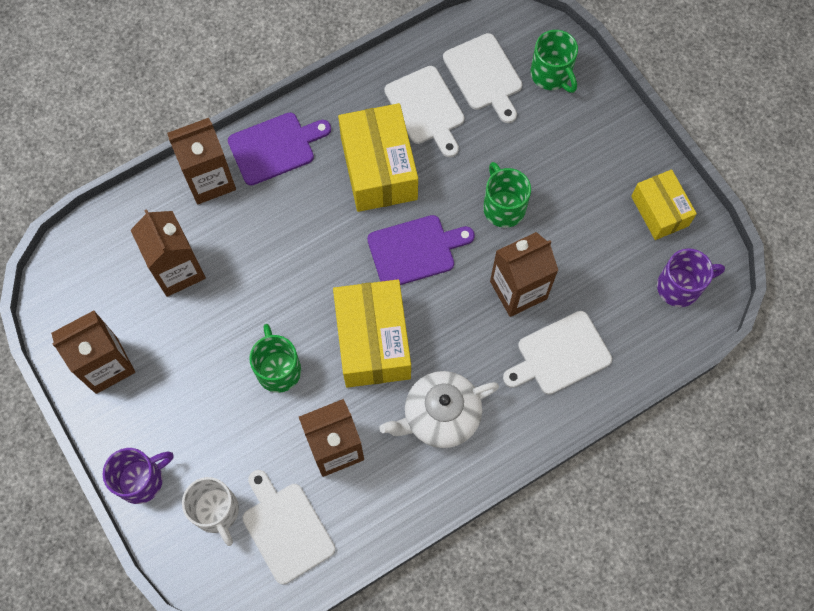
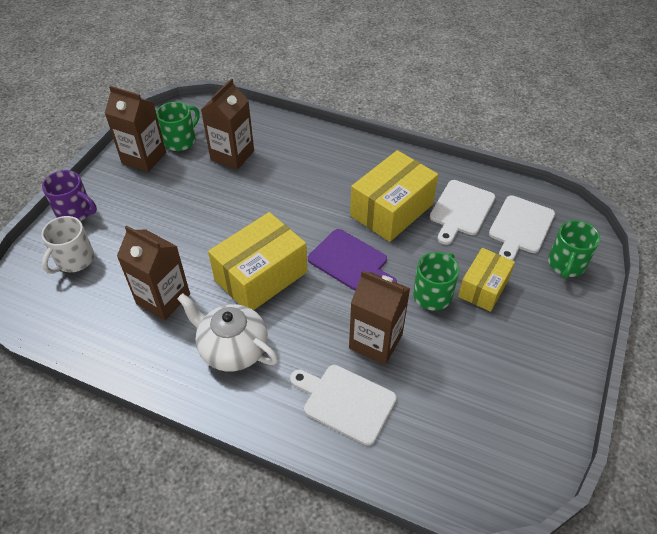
camera: 55 degrees right, 20 degrees down
(210, 180) = (305, 138): brown carton -> none
(275, 147) = (355, 154): purple cutting board -> none
(278, 369) = (201, 237): green mug -> green mug (181, 140)
(286, 528) = (83, 304): white cutting board -> none
(659, 211) = (535, 403): yellow box -> yellow box (483, 288)
(680, 286) = (485, 461): purple mug -> none

